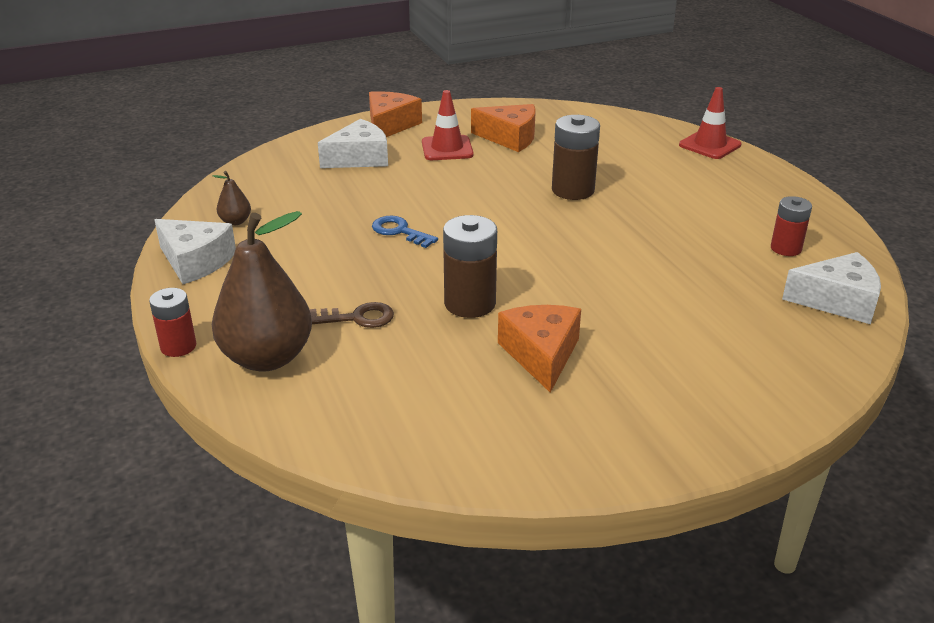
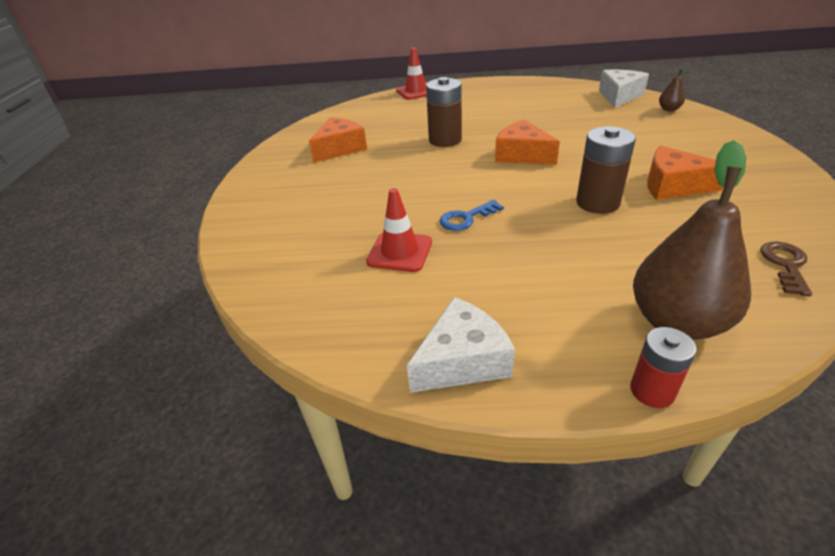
camera: 65 degrees left, 5 degrees up
(235, 221) = (384, 318): brown pear -> brown pear (669, 109)
(358, 318) = (610, 258): brown key -> brown key (785, 265)
(359, 158) = (307, 221): white cheese -> none
(390, 125) = (255, 197): orange cheese -> orange cheese (522, 155)
(447, 148) = (332, 176): red traffic cone -> red traffic cone (400, 252)
(786, 248) = (558, 97): red battery -> none

